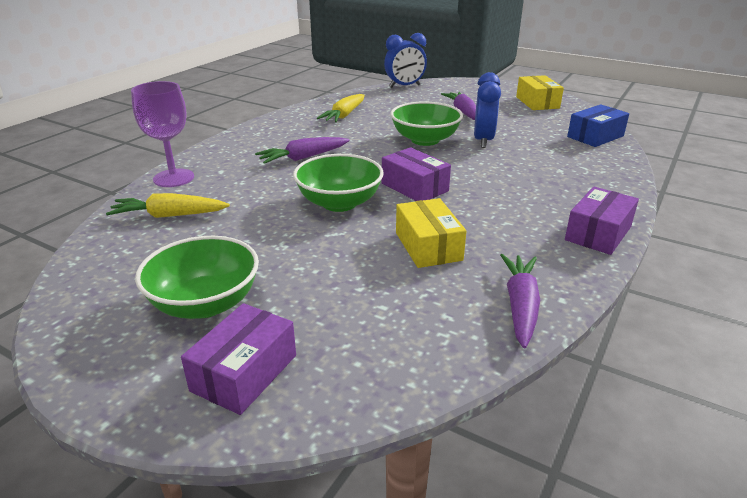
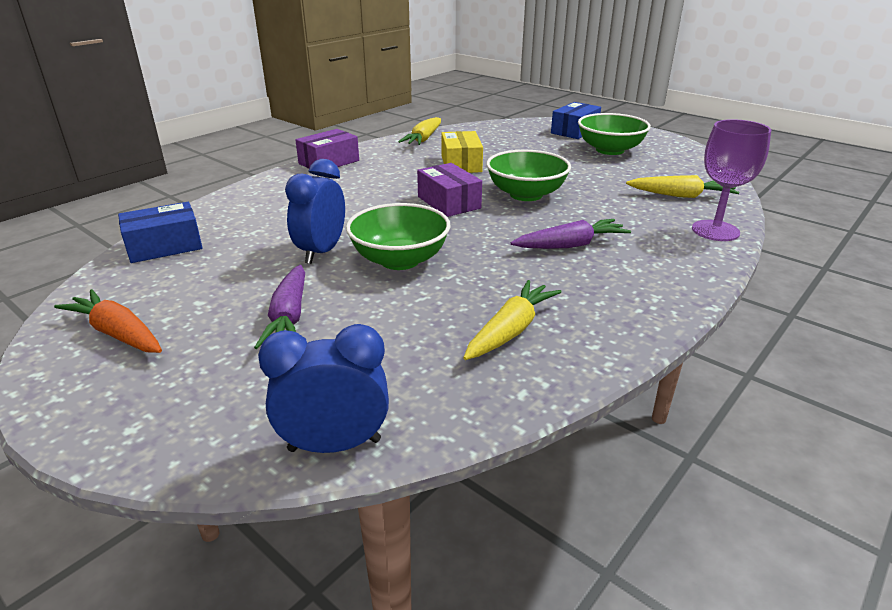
camera: 170 degrees left, 0 degrees up
(244, 373) = (574, 131): purple box -> blue box
(520, 306) = (423, 139): purple carrot -> yellow carrot
(537, 102) = (118, 333): yellow box -> orange carrot

